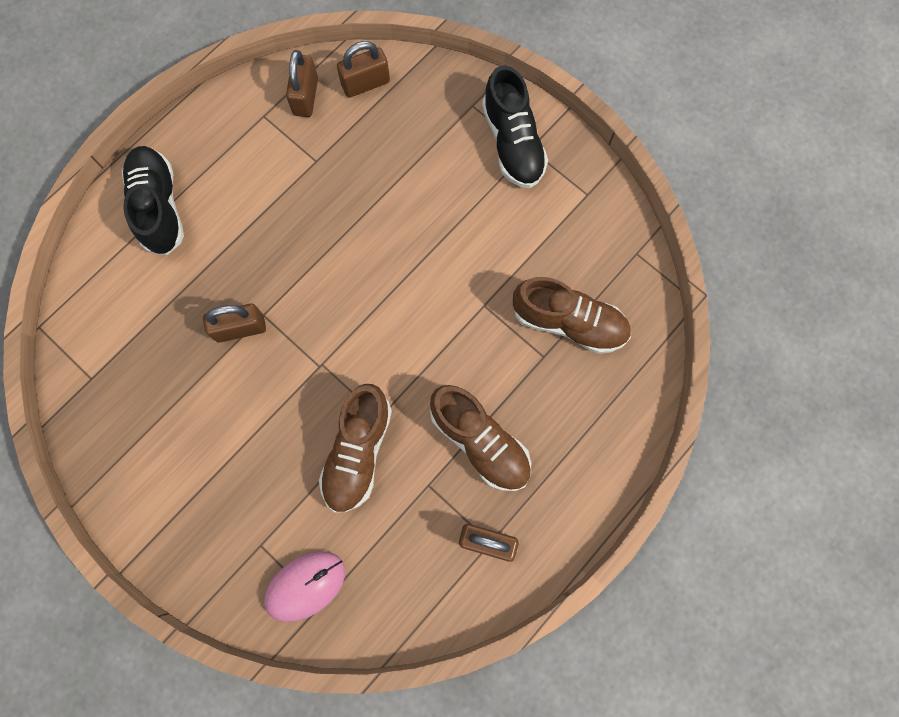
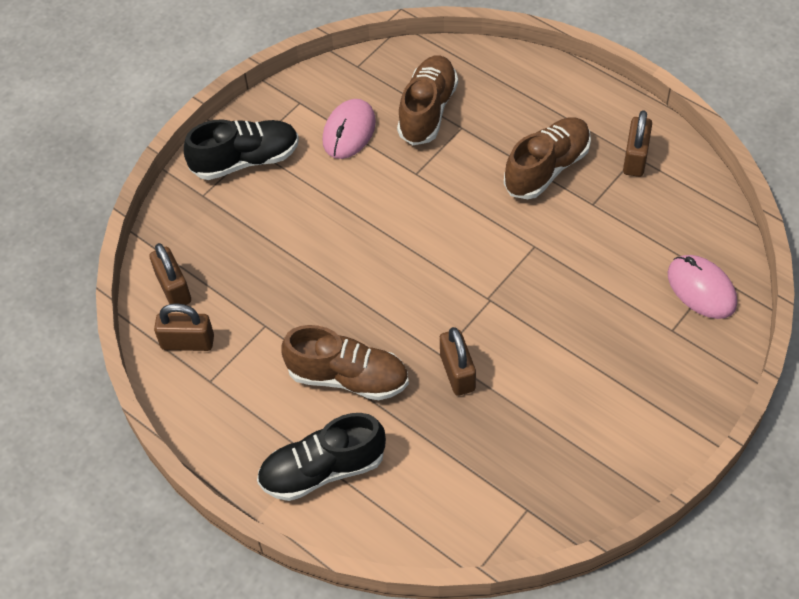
camera: 90 degrees left, 20 degrees down
(358, 452) = (570, 259): brown shoe -> brown shoe (348, 377)
(544, 241) = (349, 131): none -> pink mouse

